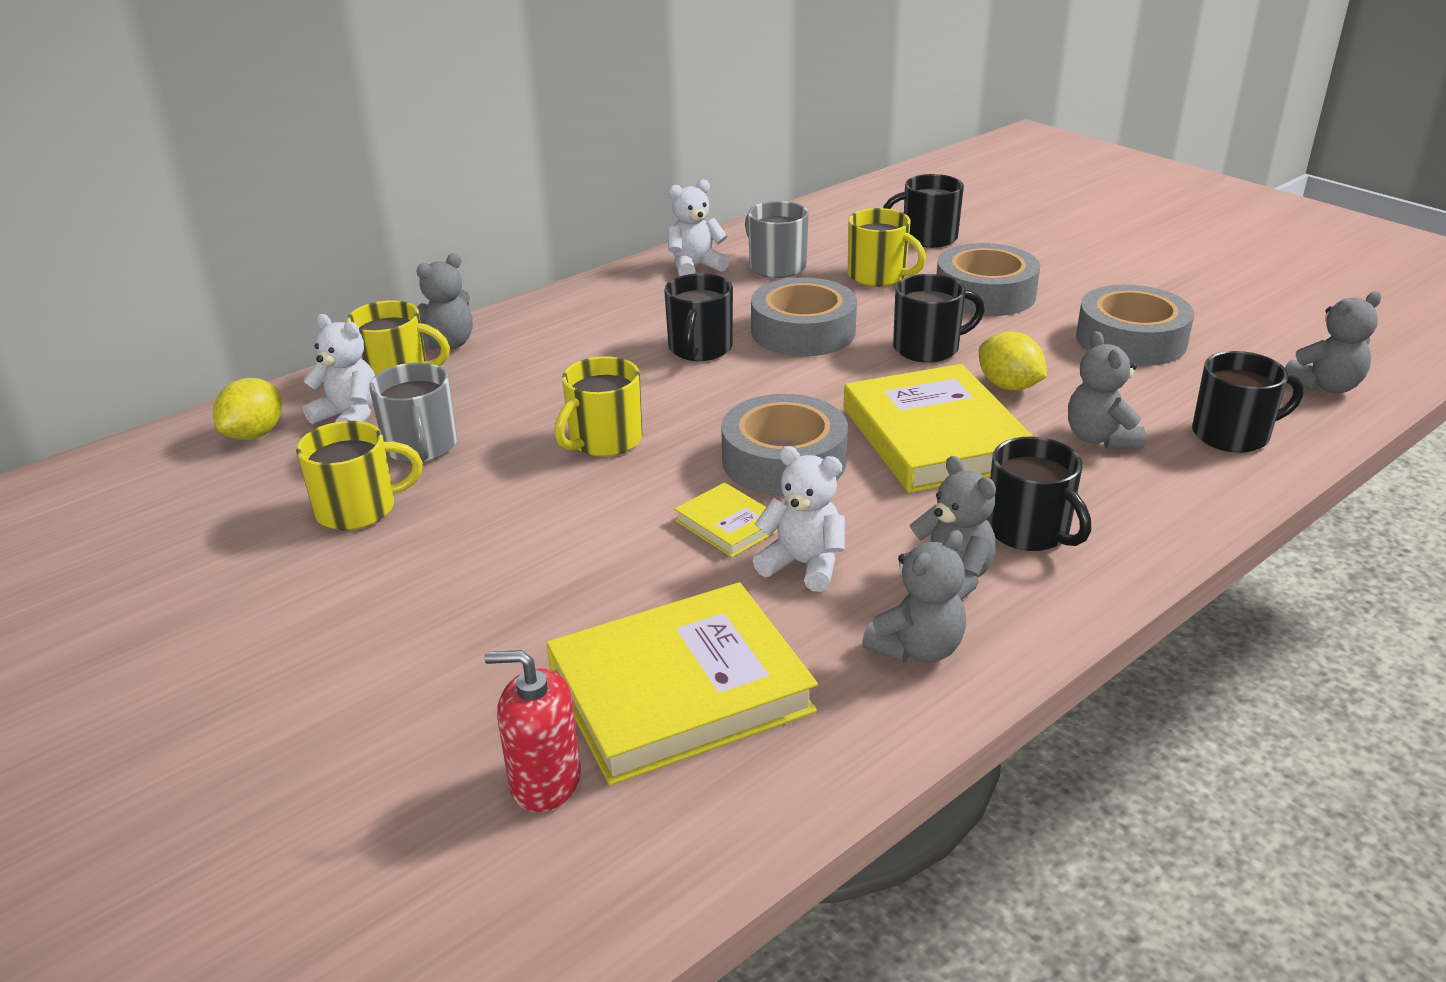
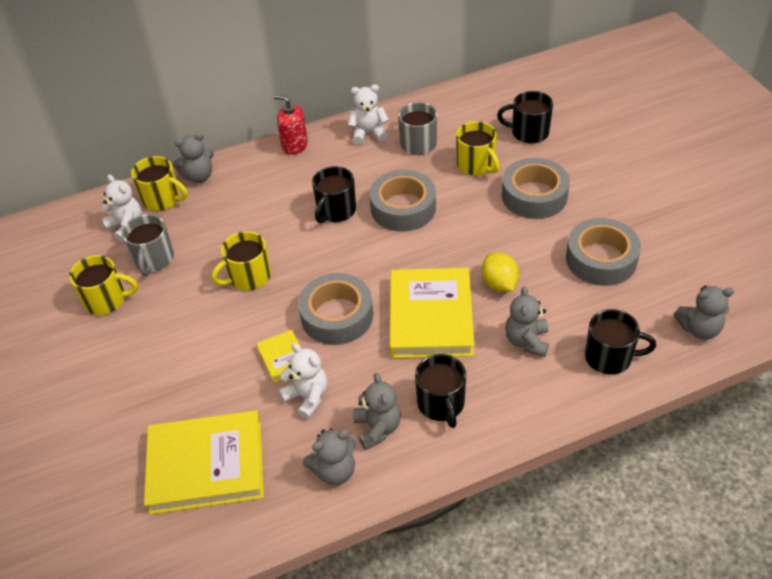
camera: 20 degrees right, 15 degrees up
(255, 434) = (76, 230): yellow lemon -> none
(545, 781) = (122, 503): red soap dispenser -> red soap dispenser (294, 146)
(928, 348) = (469, 239): black mug -> none

